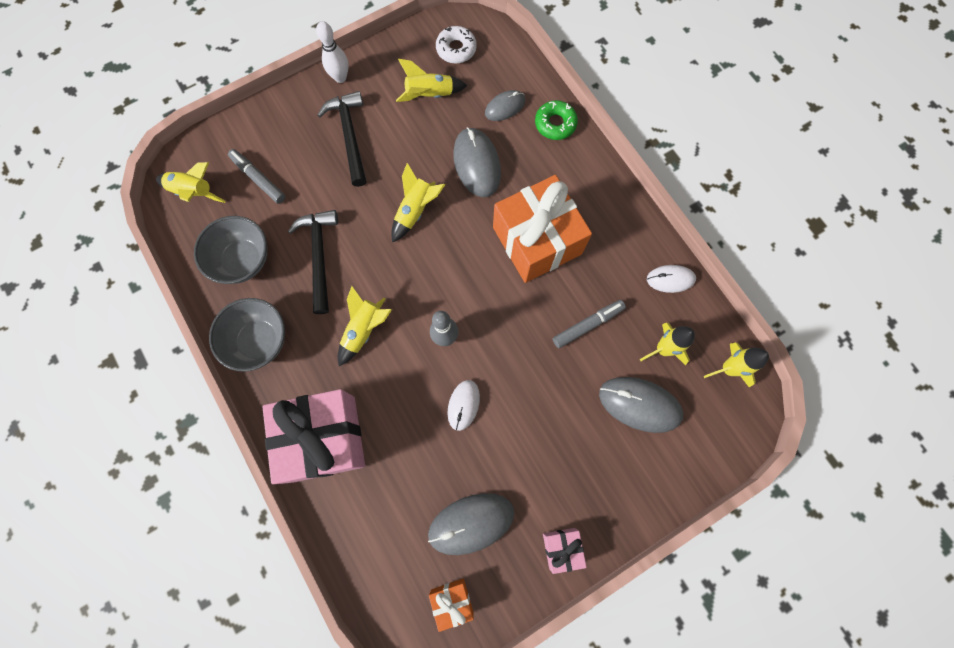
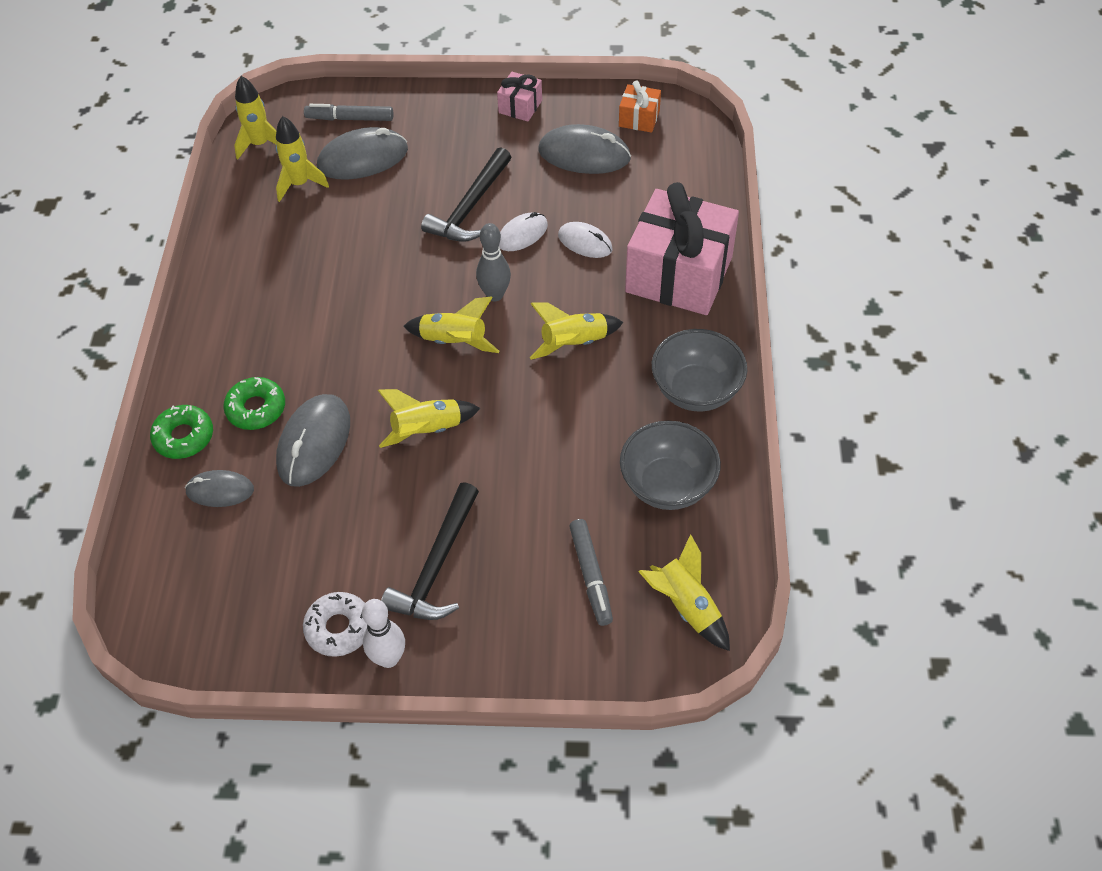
camera: 145 degrees left, 20 degrees down
(319, 256) = (573, 441): black hammer -> black hammer (470, 207)
(429, 95) = (294, 561): yellow rocket -> yellow rocket (454, 342)
(456, 49) = (206, 606): white donut -> white donut (339, 628)
(530, 164) = (256, 408): none -> green donut
(537, 240) = (324, 330): orange gift -> none
(587, 325) = (348, 235): grey marker -> grey marker (350, 118)
(639, 404) = (363, 158): grey mouse -> grey mouse turned 75 degrees counterclockwise
(670, 279) = (232, 230): white mouse -> white mouse (585, 242)

